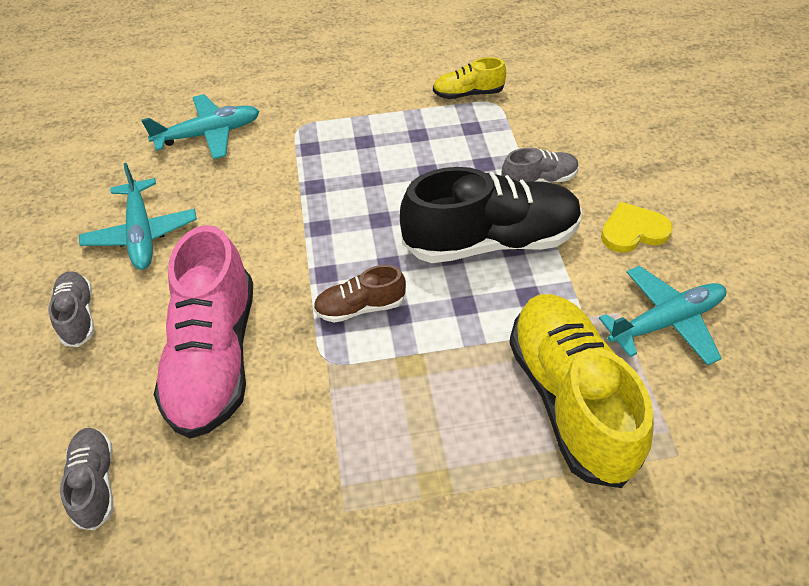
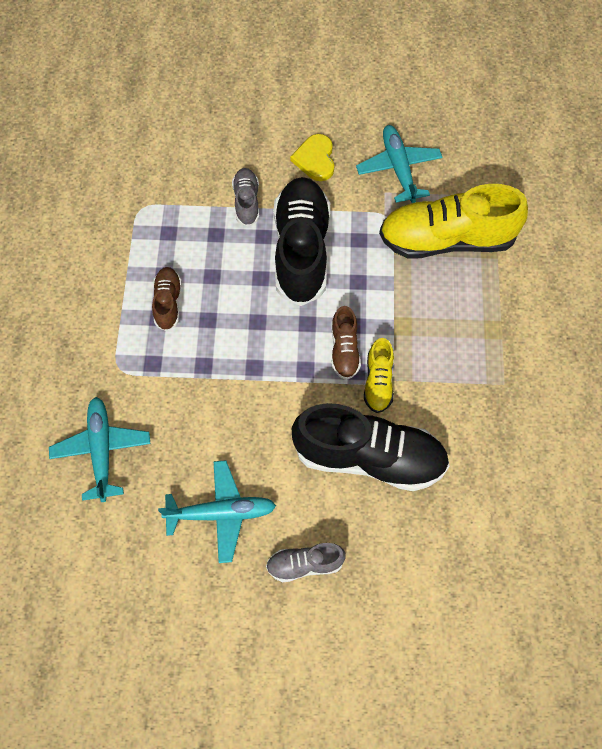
camera: 80 degrees left, 15 degrees up
(95, 483) = (461, 542): grey shoe -> none
(214, 357) = (369, 457): pink shoe -> black shoe
(384, 145) = (168, 303): none -> brown shoe
(468, 94) = (121, 225): yellow shoe -> yellow shoe (378, 382)

